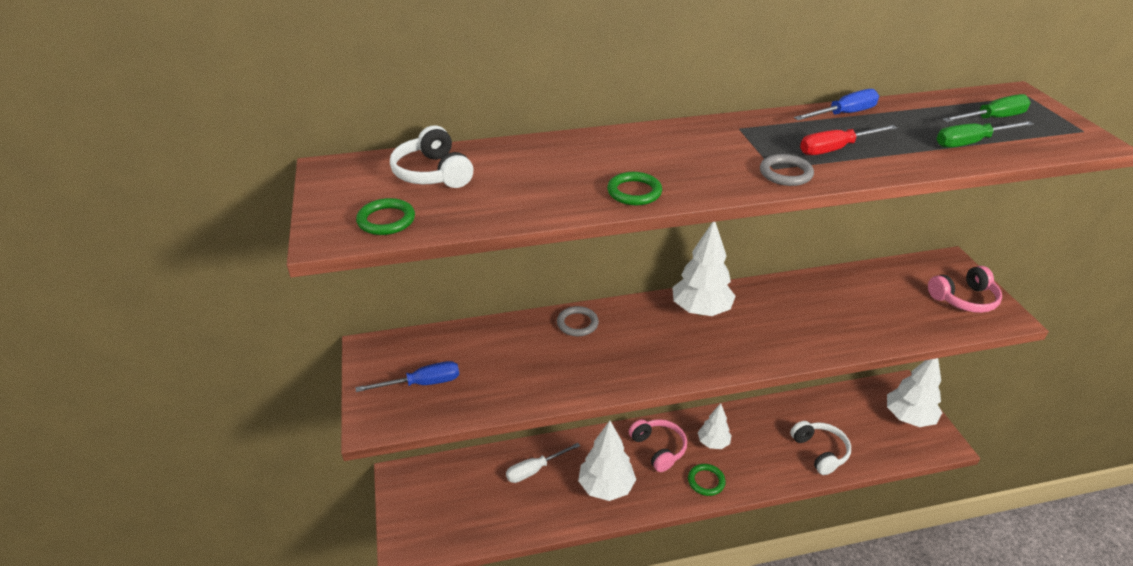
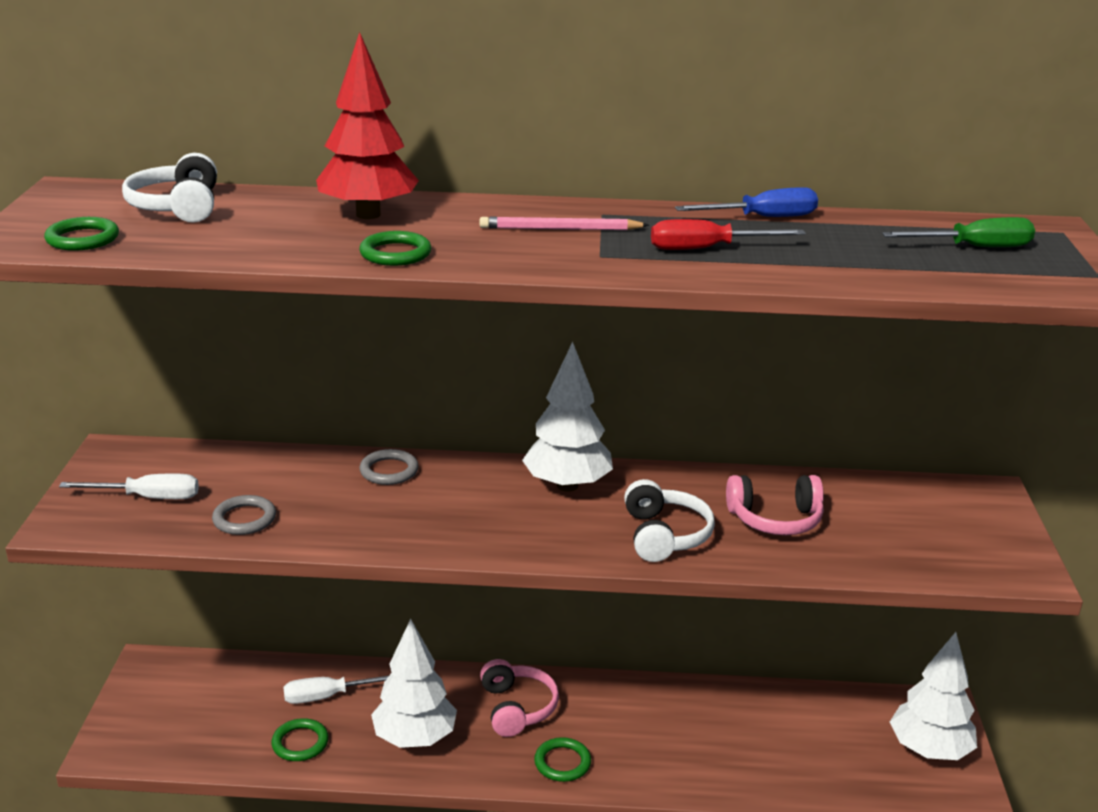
camera: 15 degrees right, 10 degrees down
(422, 383) = (148, 497): blue screwdriver -> white screwdriver
(534, 510) = (300, 743): none -> green ring
(581, 156) = (368, 214): none -> red tree
(713, 443) = (601, 718): white tree -> none
(725, 147) = (560, 229): none -> pink pencil
(785, 173) = (609, 262): grey ring -> grey ring (244, 519)
(820, 452) = (758, 764): white headphones -> white headphones (664, 535)
(964, 299) = (974, 539): pink headphones -> pink headphones (775, 519)
(971, 143) = (909, 266): green screwdriver -> none

